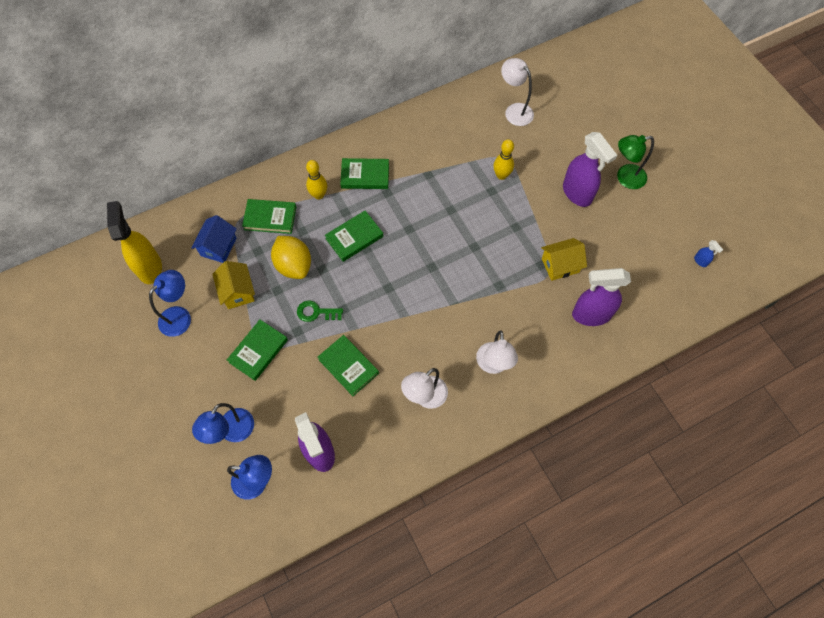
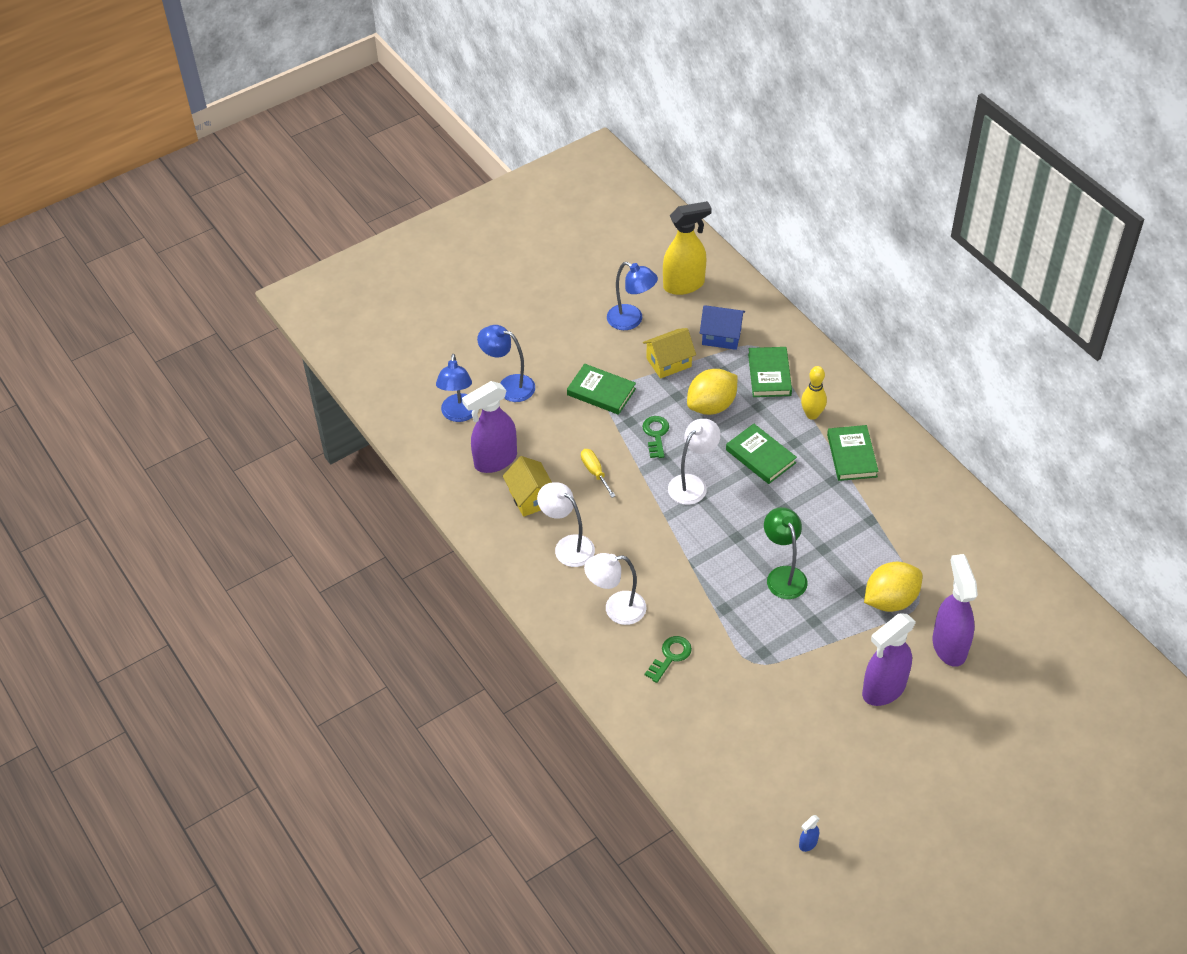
camera: 85 degrees right, 15 degrees down
(348, 366) = (595, 472): green book -> yellow screwdriver
(501, 175) = (890, 600): yellow bowling pin -> yellow lemon
(514, 110) = (1004, 608): white lamp -> white lamp (692, 484)
(541, 330) = (670, 656): none -> green key
(560, 265) = (766, 673): yellow house -> yellow house (531, 498)
(590, 315) = (701, 710): purple spray bottle -> purple spray bottle (949, 646)
(625, 178) = (925, 748): green lamp -> green lamp (783, 575)

